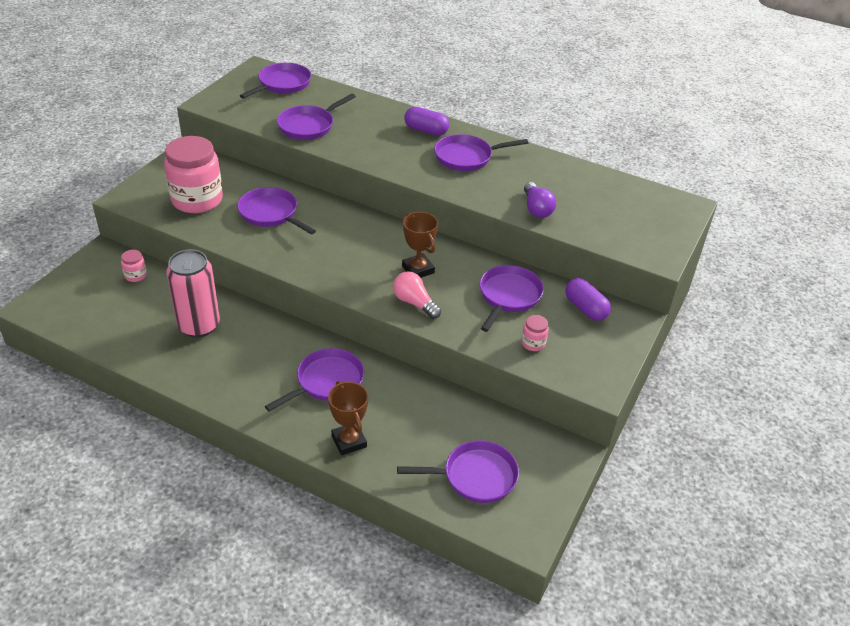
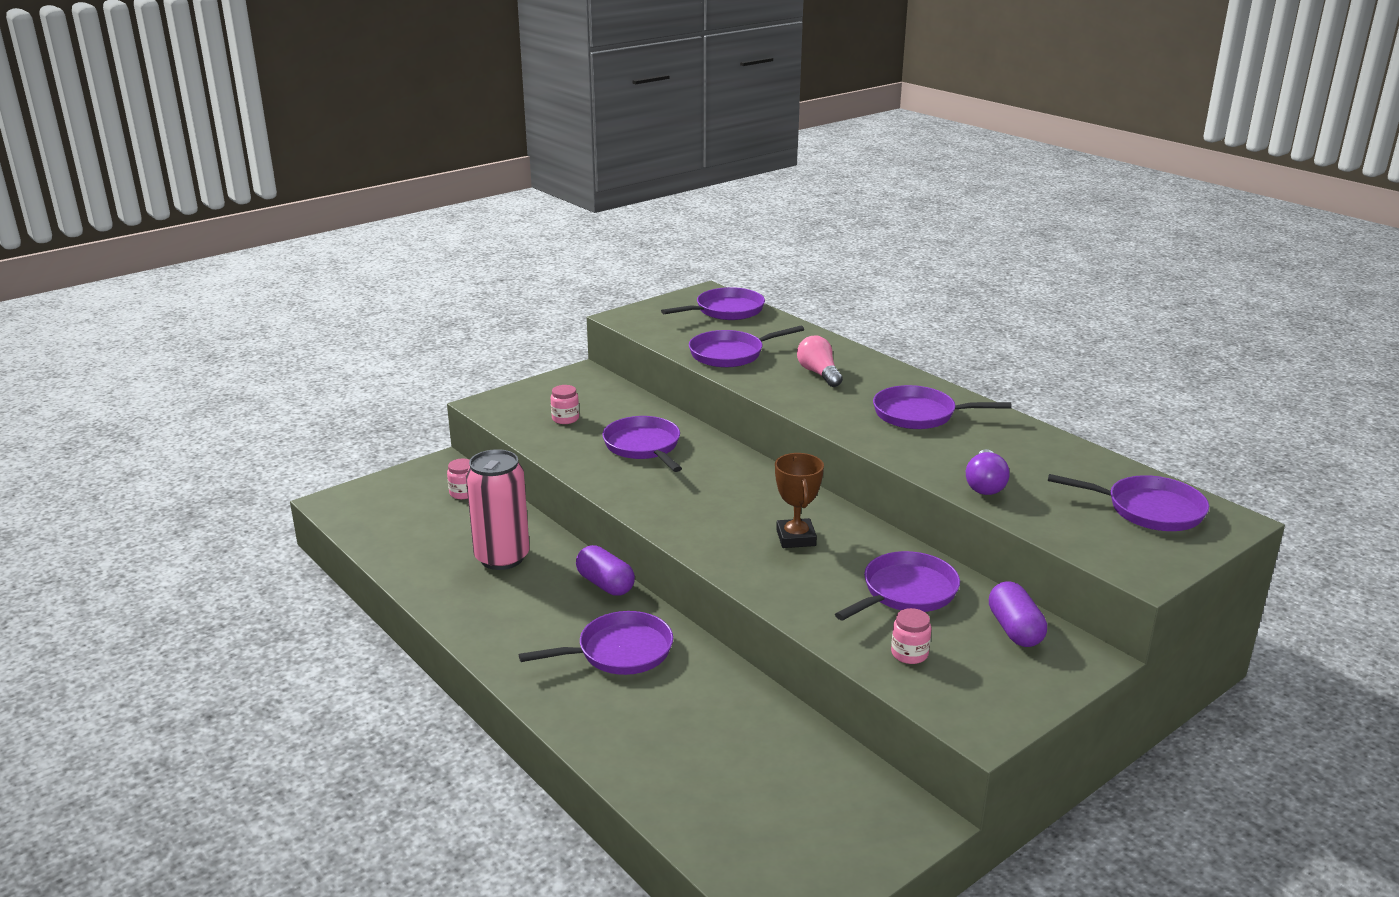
camera: 25 degrees right, 15 degrees down
(197, 200) = (565, 419): pink jar -> pink jar, size x0.42
(349, 441) = (606, 725): brown trophy -> none
(414, 303) = (768, 573): pink light bulb -> pink light bulb (819, 373)
(426, 130) = (881, 379): purple capsule -> purple capsule (605, 584)
(475, 476) = (754, 812): purple pan -> purple pan (1149, 510)

